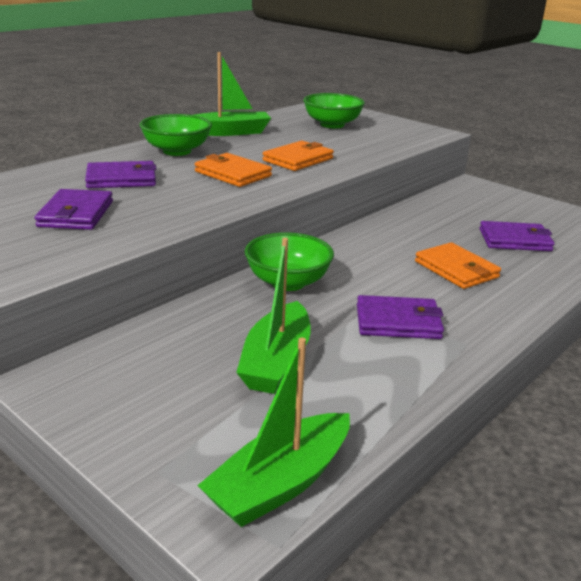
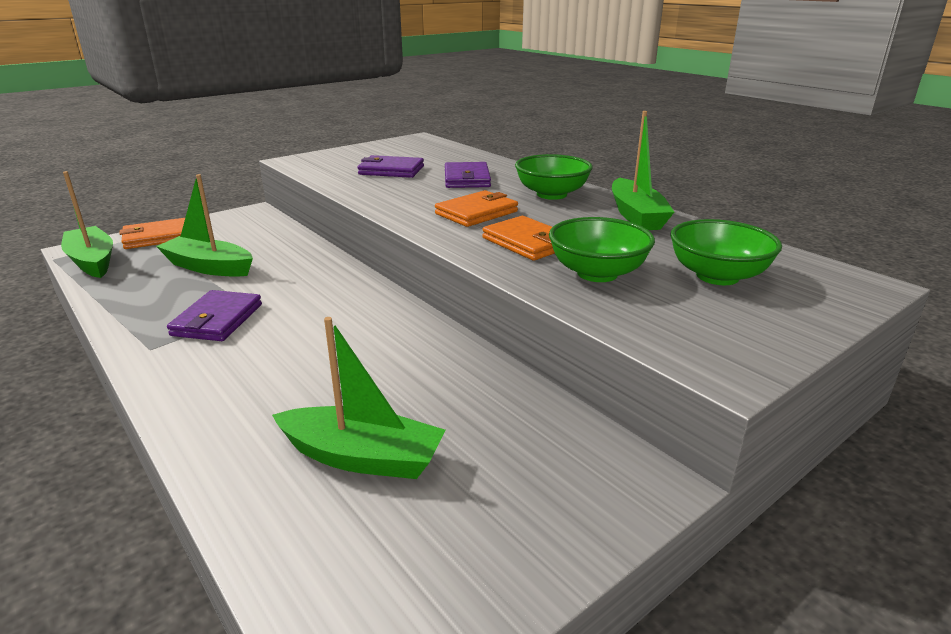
camera: 100 degrees right, 0 degrees up
(288, 282) = (326, 279): green bowl -> green bowl (597, 273)
(456, 269) = (297, 376): orange wallet -> orange wallet (157, 237)
(515, 240) = (362, 457): purple wallet -> green boat

